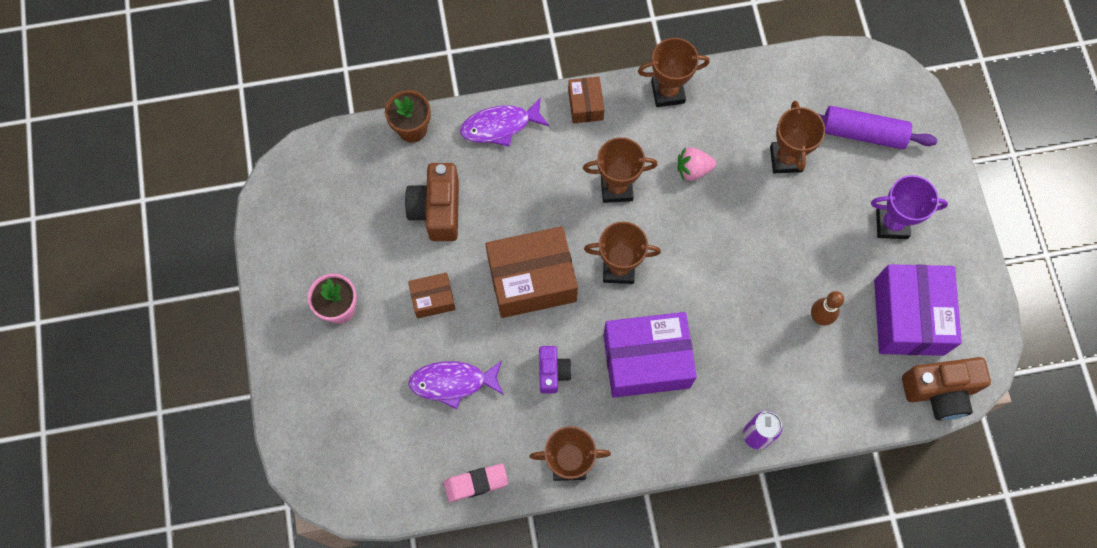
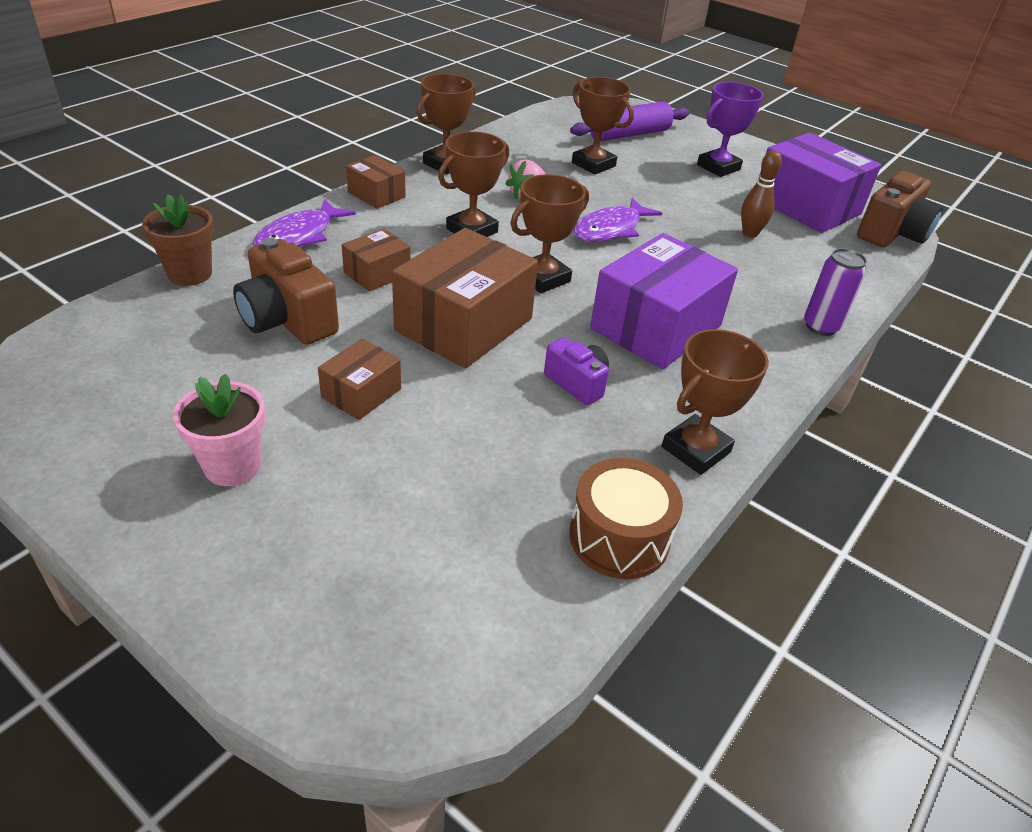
camera: 45 degrees left, 30 degrees down
(452, 382) = (472, 455): purple fish -> purple fish (610, 229)
(476, 483) = (619, 537): pink eraser -> brown drum
(519, 197) = (377, 273): none -> brown box

